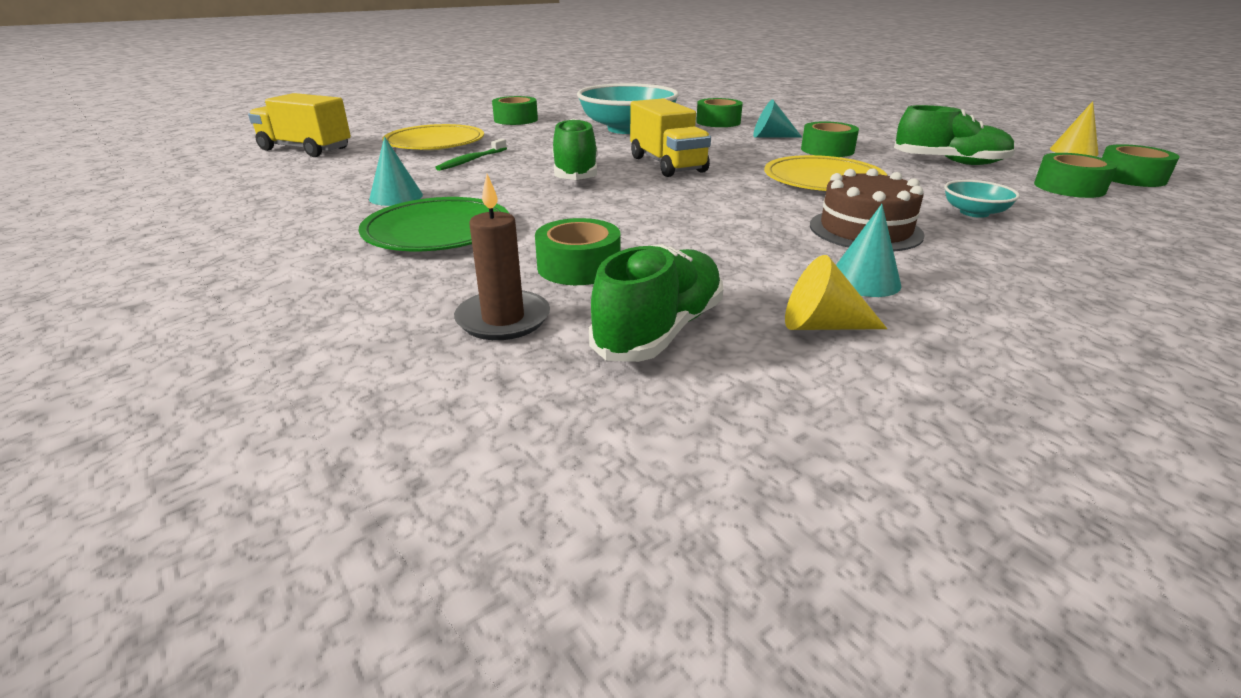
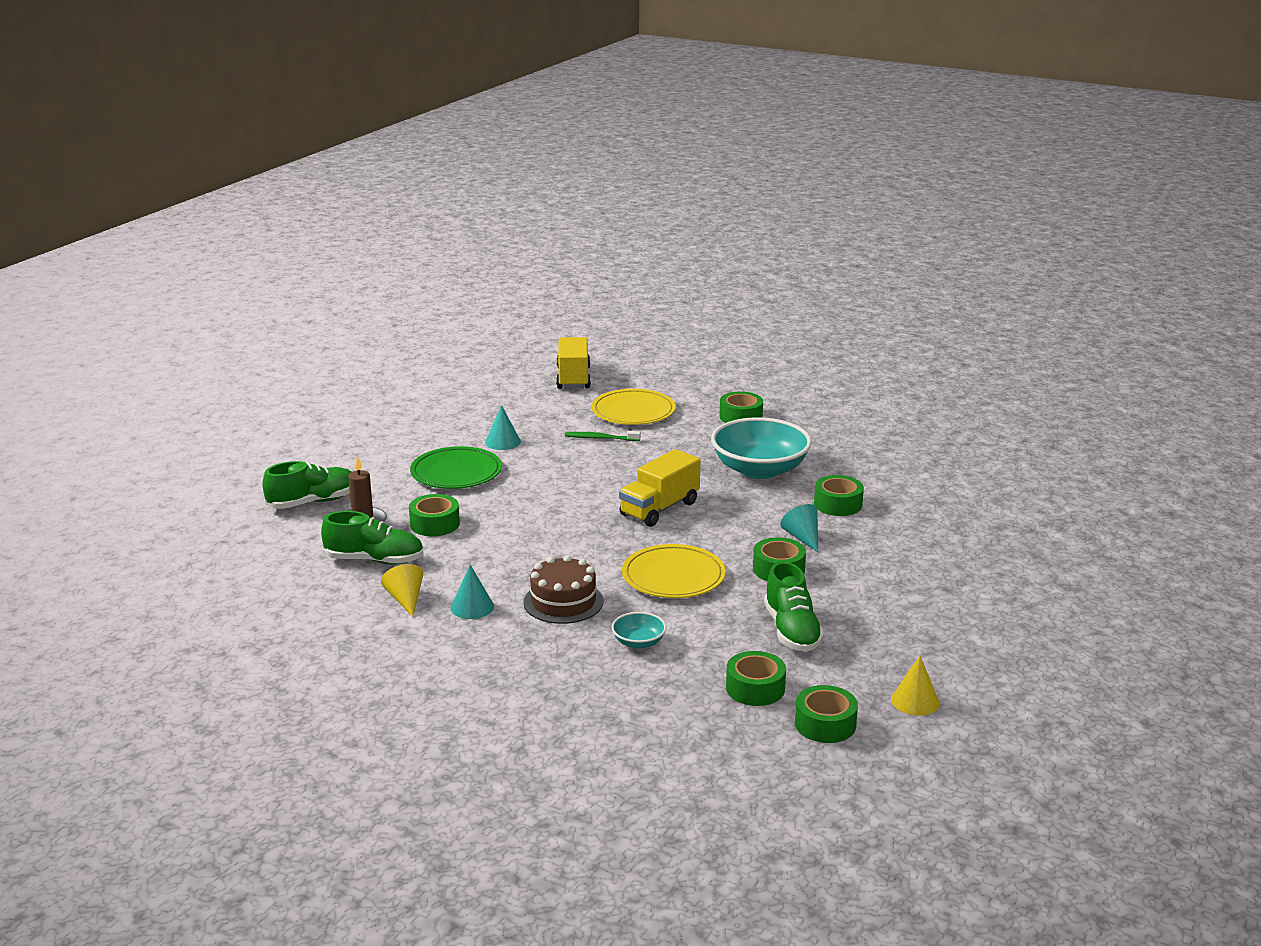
camera: 65 degrees right, 5 degrees down
(576, 174) = (601, 482): green shoe -> green shoe (313, 502)

